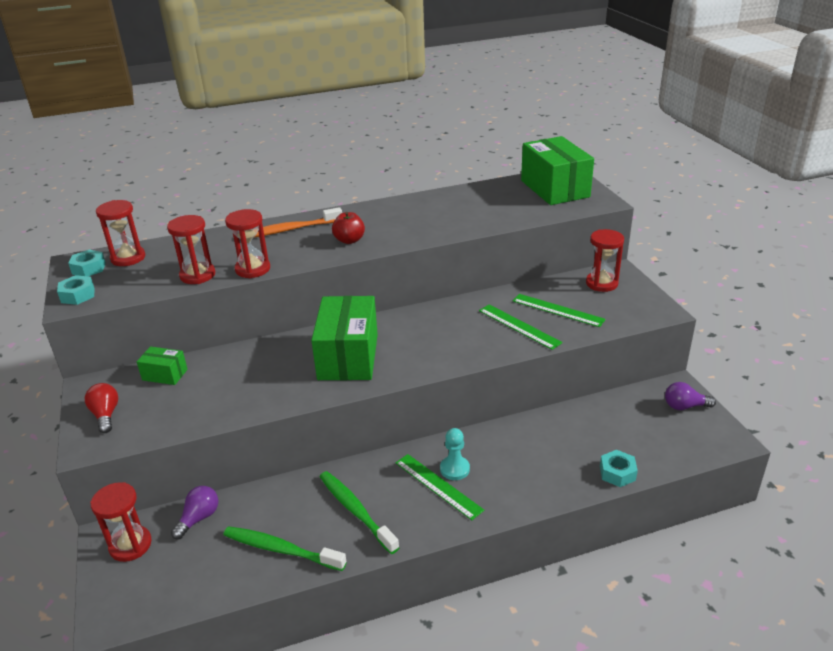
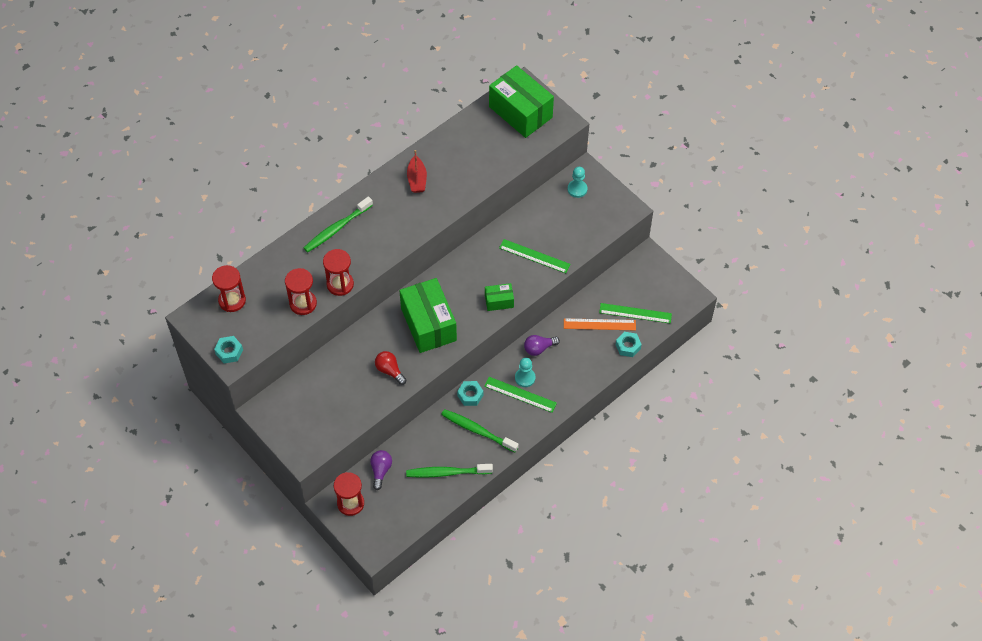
camera: 25 degrees left, 25 degrees up
(89, 268) = (211, 321): turquoise nut -> turquoise nut (470, 395)
(106, 415) = (294, 430): red light bulb -> red light bulb (389, 370)
(165, 375) = (308, 383): green box -> green box (499, 301)
(290, 230) = (337, 228): orange toothbrush -> green toothbrush
(349, 240) = (392, 228): red apple -> none
(406, 213) = (417, 179): none -> red boat
(558, 310) = (555, 230): green ruler -> green ruler (635, 313)
(585, 438) = (599, 324): none -> orange ruler
(601, 283) = (577, 189): red hourglass -> turquoise pawn
(684, 406) = (656, 274): purple light bulb -> purple light bulb (539, 348)

